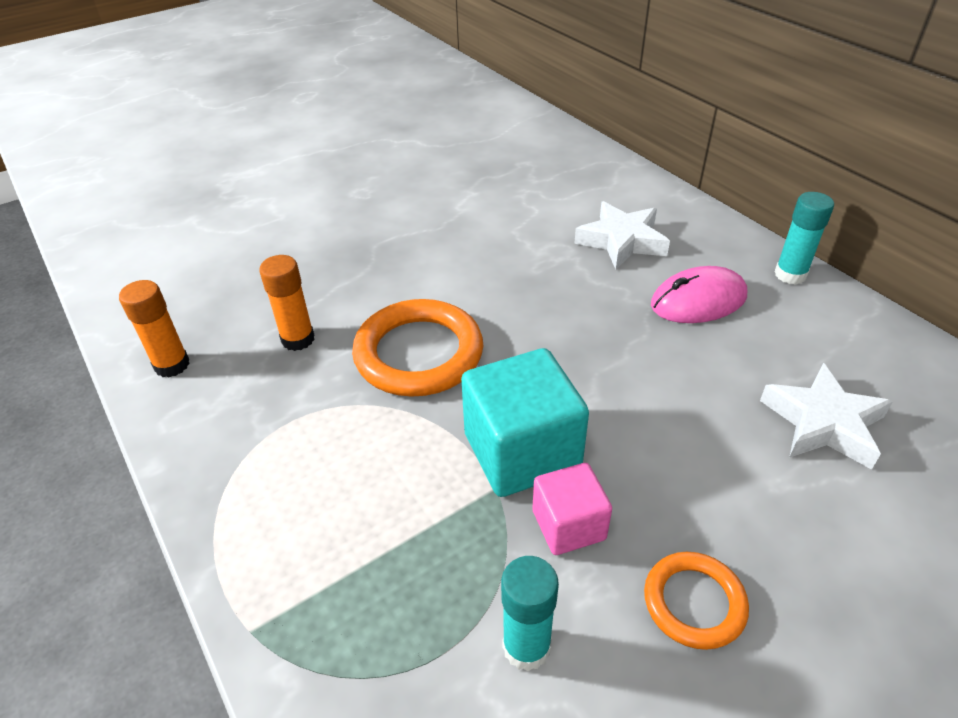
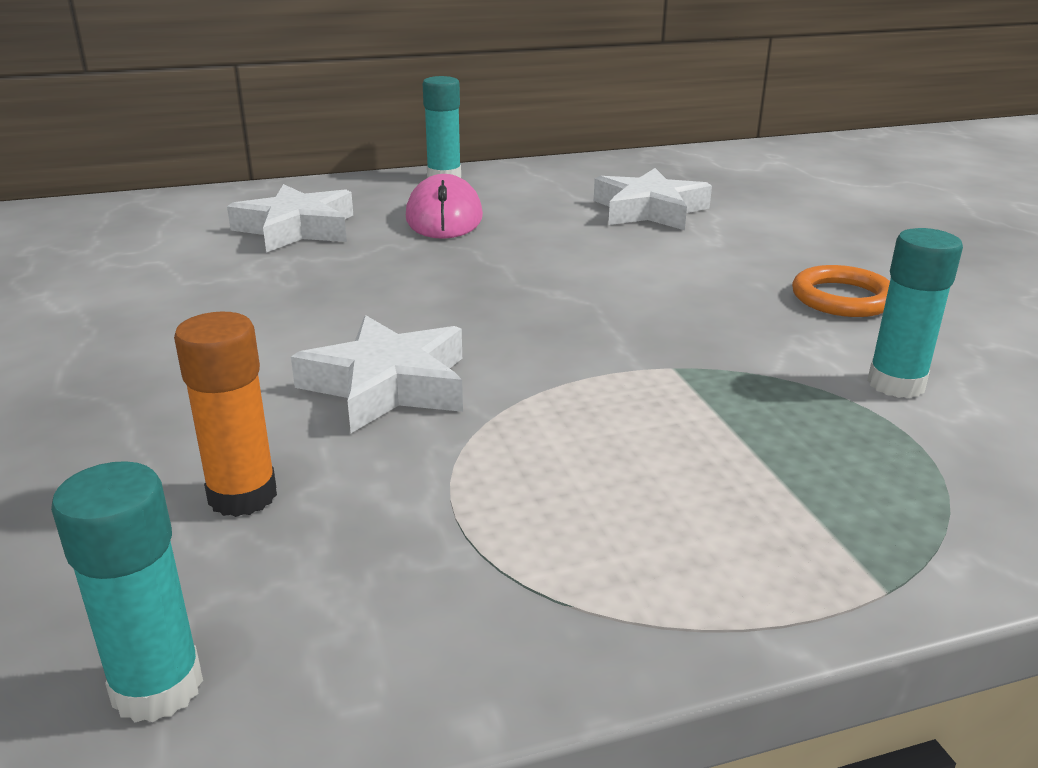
camera: 75 degrees left, 15 degrees down
(172, 365) = (157, 687): orange glue stick -> turquoise glue stick
(418, 353) = (387, 385): orange ring -> white star
(522, 452) = (621, 343): turquoise cube -> none
(568, 525) = (739, 336): pink cube -> none

